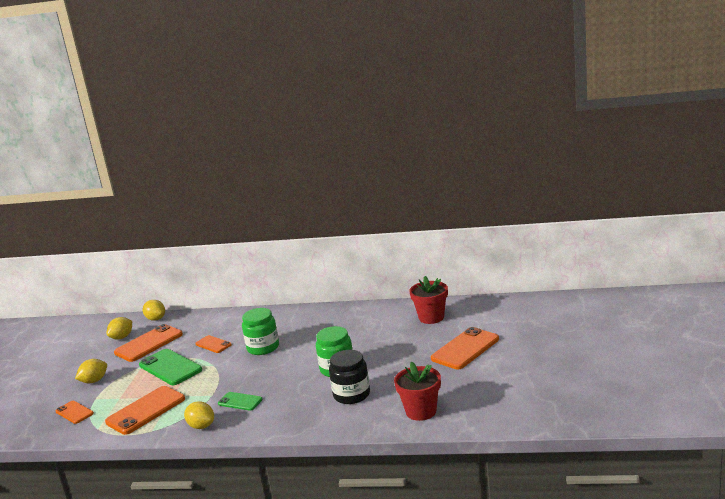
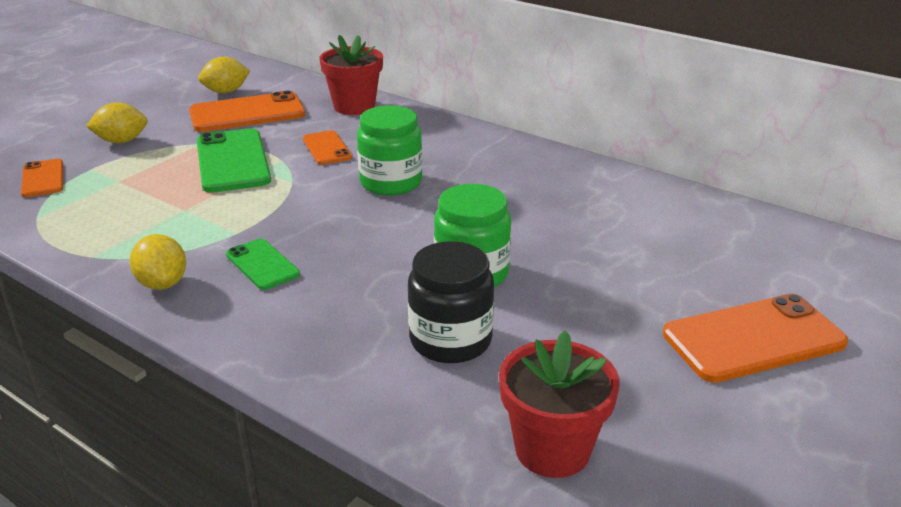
camera: 25 degrees right, 10 degrees up
(146, 410) = (125, 217): orange phone -> none
(156, 319) = (295, 81): yellow lemon -> none
(431, 317) = (727, 241): red flower pot -> red flower pot (354, 106)

